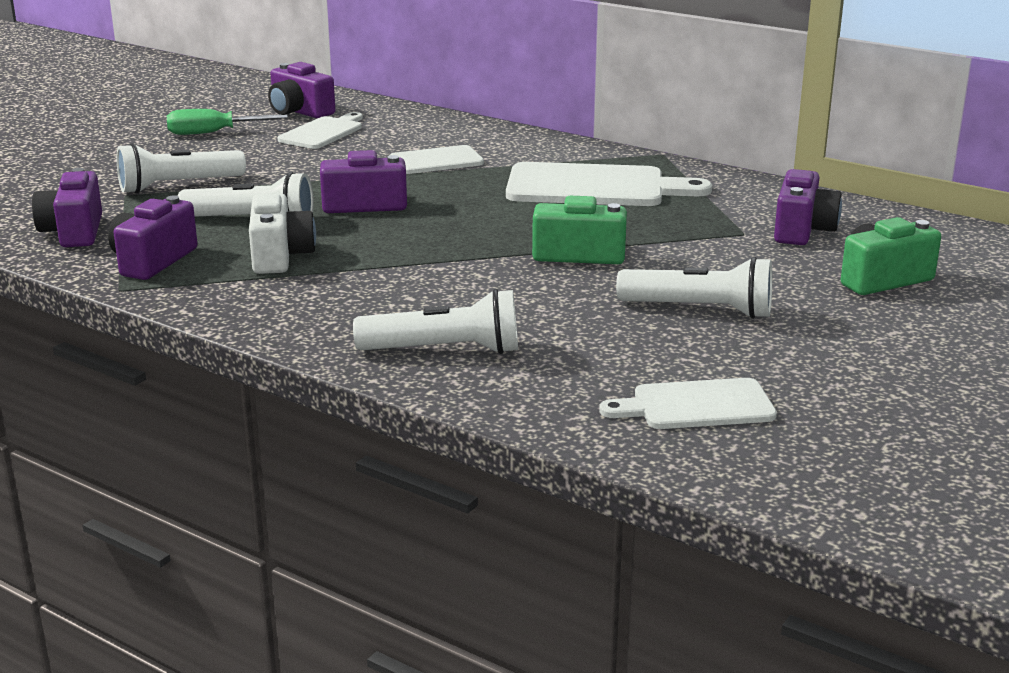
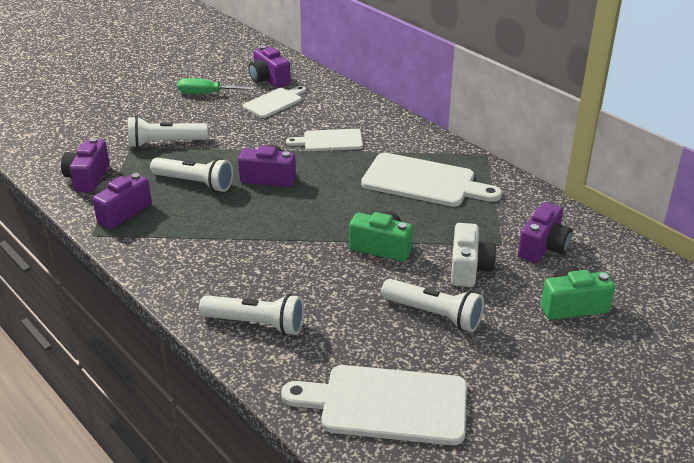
camera: 15 degrees right, 10 degrees up
(280, 256) = (197, 219): white camera -> white camera (469, 268)
(696, 405) = (386, 404): white cutting board -> white cutting board, size x1.67

